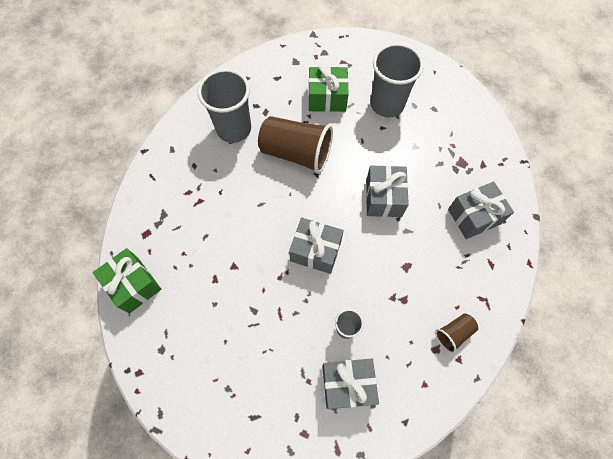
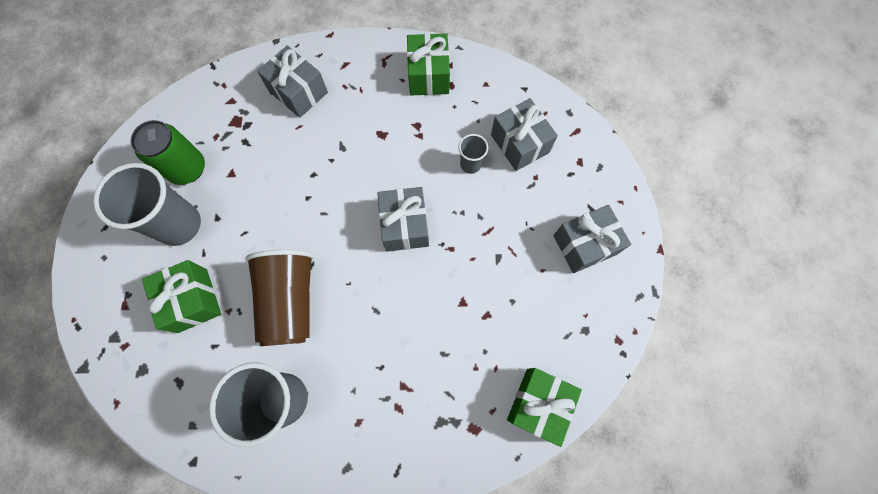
camera: 115 degrees left, 5 degrees up
(384, 198) = (312, 182): grey gift -> grey gift (584, 244)
(431, 120) = (187, 168): none -> green can
(453, 333) = (428, 75): brown cup -> green gift

